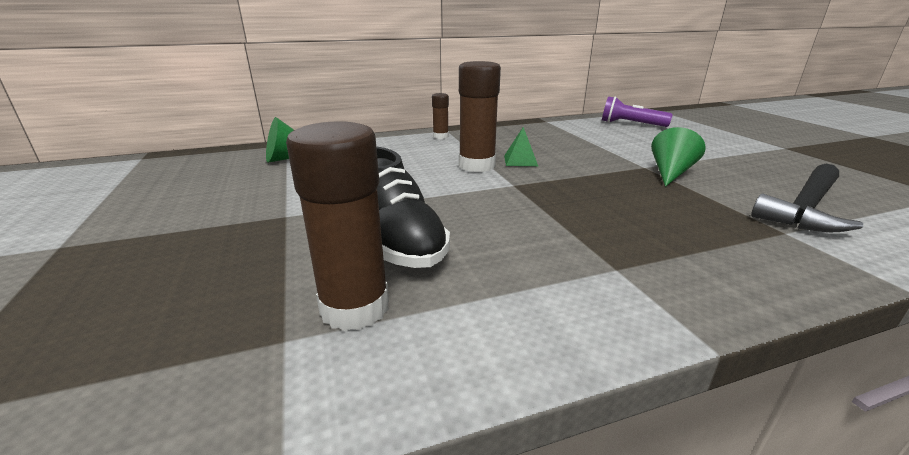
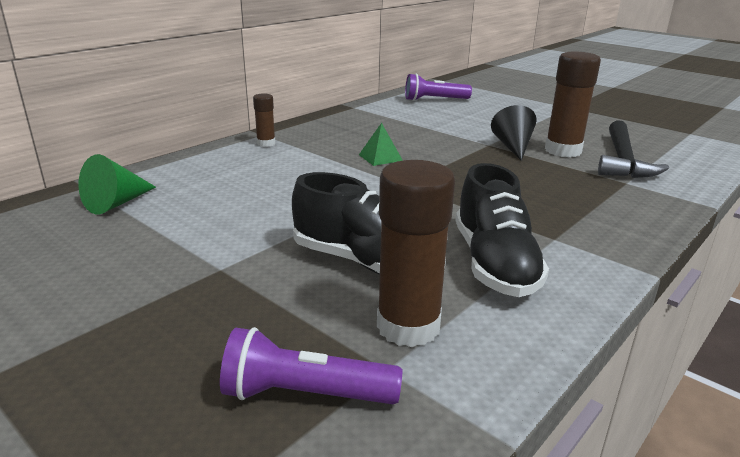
camera: 30 degrees left, 0 degrees up
(196, 336) = (306, 394): none -> purple flashlight
(477, 165) = (346, 171): brown glue stick -> brown glue stick (563, 151)
(515, 275) = (494, 264): none -> black shoe
(670, 173) = (513, 147): green cone -> black cone

